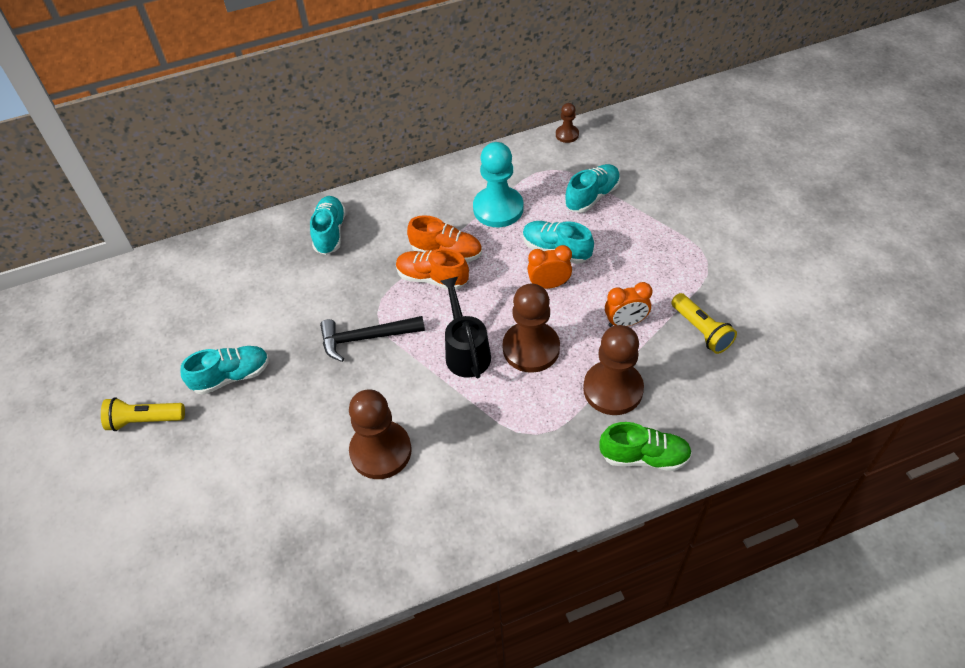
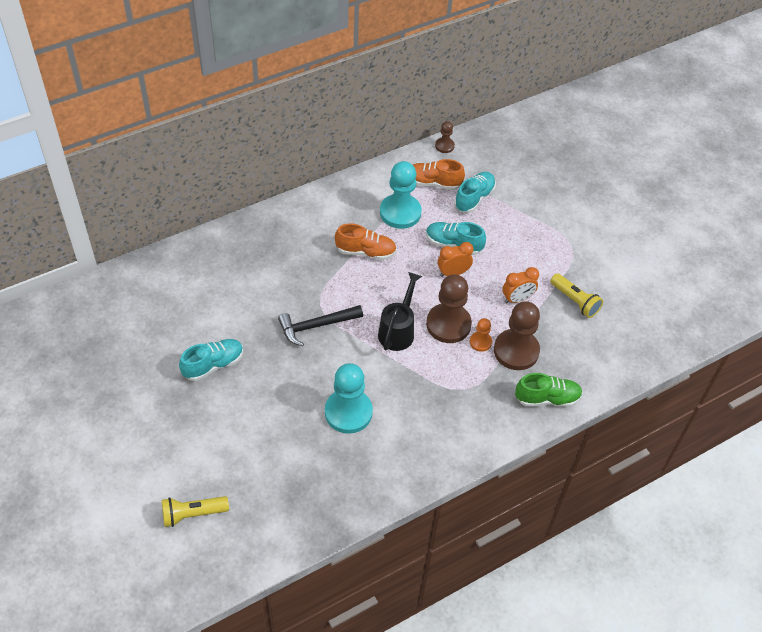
camera: 15 degrees left, 0 degrees up
(145, 420) = (151, 405): yellow flashlight -> yellow flashlight (193, 514)
(330, 233) = (265, 241): turquoise shoe -> none
(381, 451) = (348, 412): brown pawn -> turquoise pawn
(432, 278) = (359, 274): orange shoe -> orange shoe (433, 183)
(466, 351) = (398, 330): black watering can -> black watering can turned 45 degrees clockwise
(568, 374) = (480, 342): none -> orange pawn

